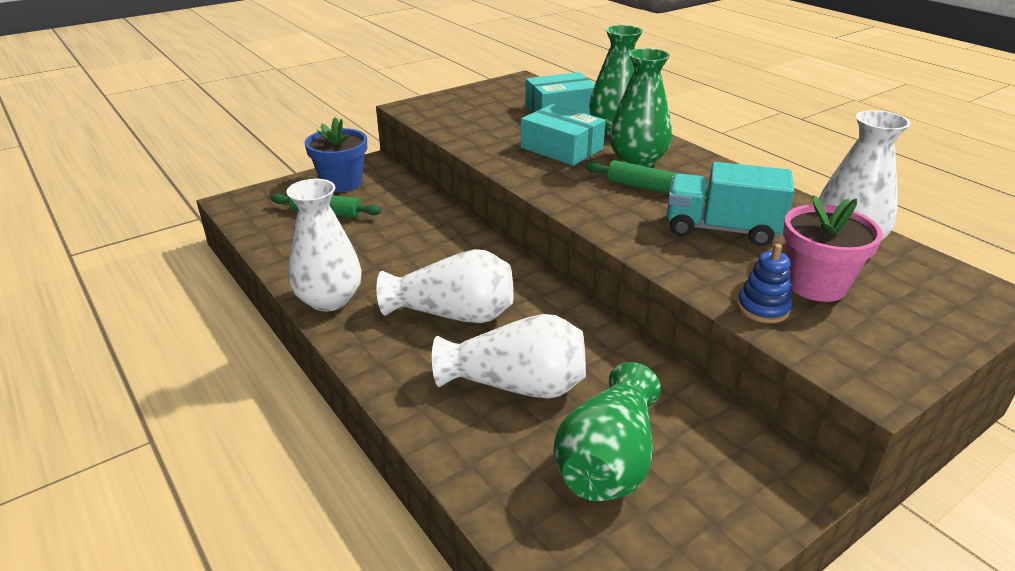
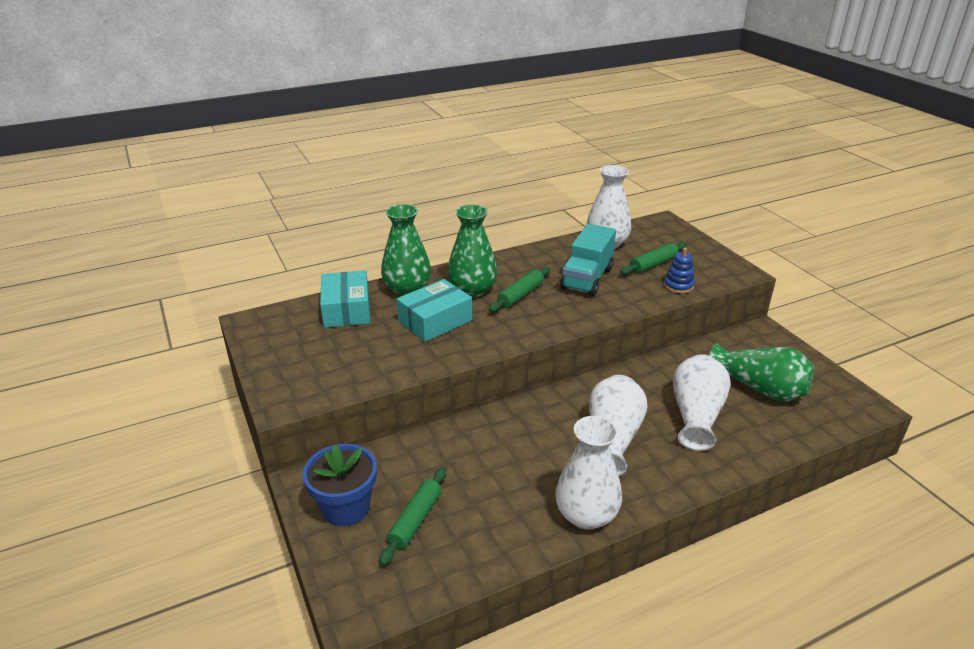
camera: 80 degrees left, 0 degrees up
(816, 284) = (653, 264): pink flower pot -> green rolling pin

